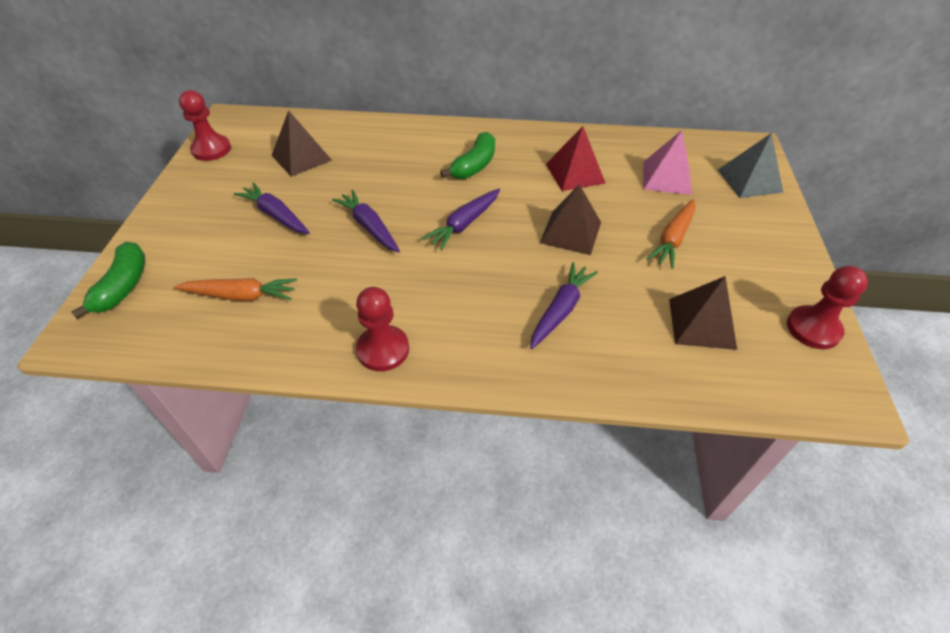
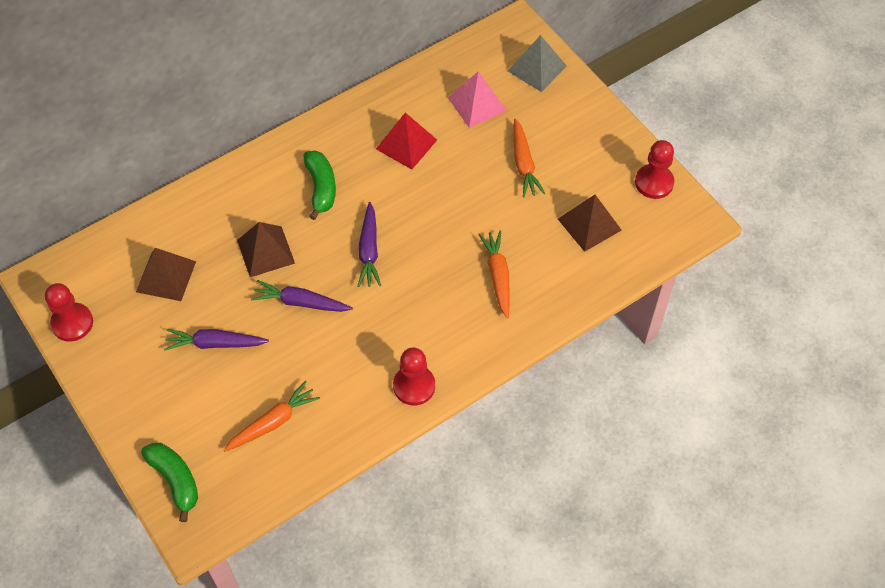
camera: 40 degrees left, 10 degrees up
(560, 310) = (498, 276): purple carrot -> orange carrot
(571, 232) = (451, 205): brown pyramid -> brown pyramid (266, 251)

